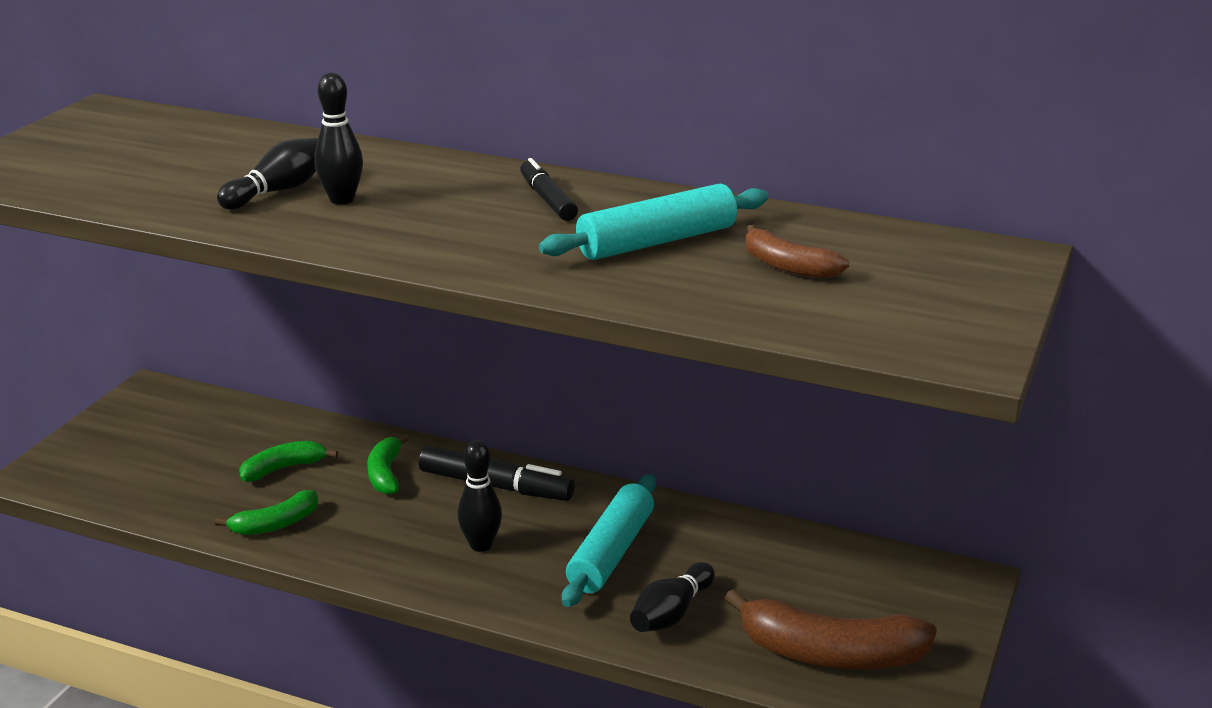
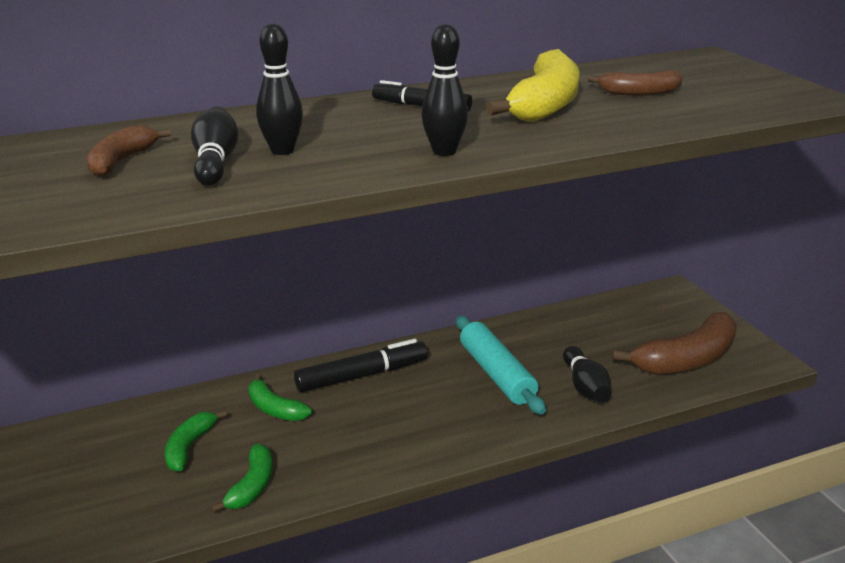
camera: 45 degrees left, 0 degrees up
(229, 164) = (121, 161): none -> brown banana
(481, 545) = (417, 414): black bowling pin -> black bowling pin (444, 152)
(657, 242) = (545, 104): turquoise rolling pin -> yellow banana

